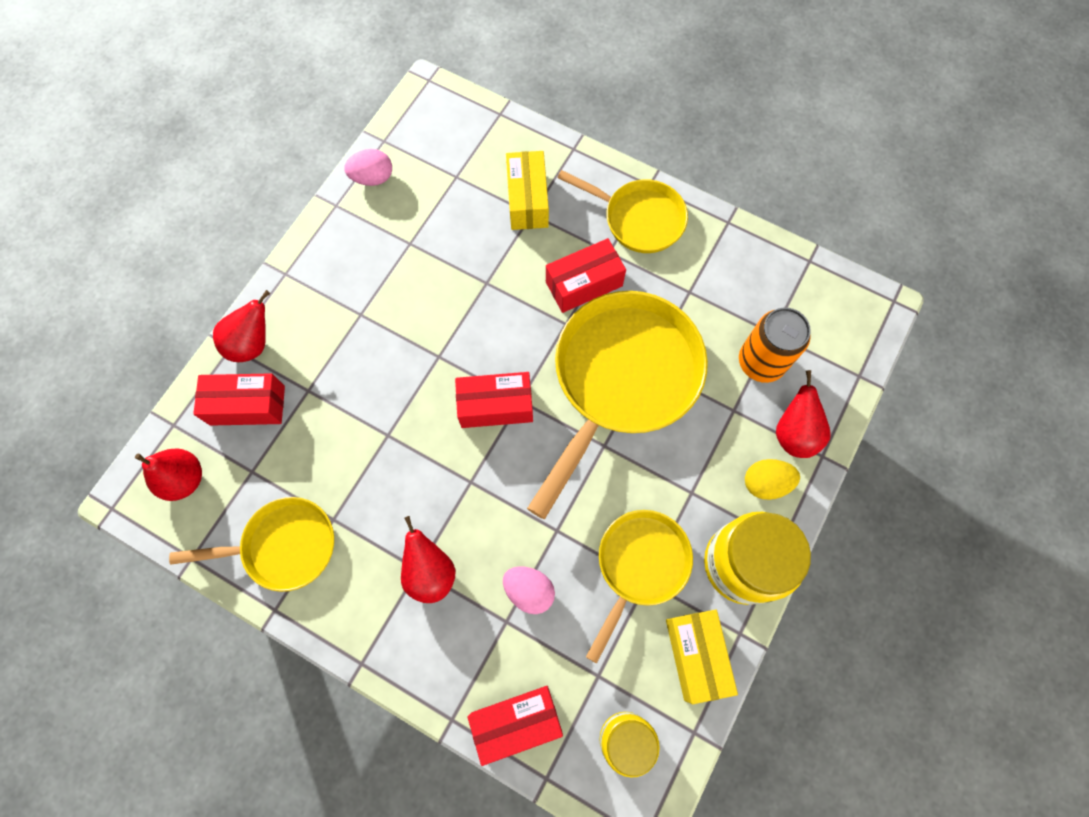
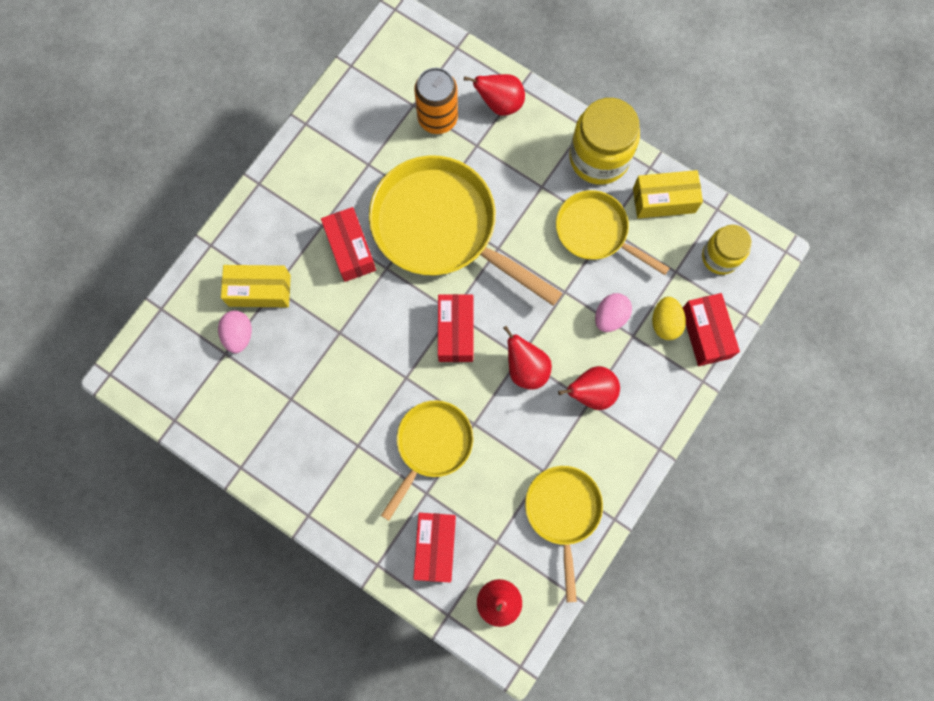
camera: 85 degrees left, 5 degrees up
(252, 343) = (376, 544): red pear -> red pear (526, 368)
(373, 178) = (215, 432): pink egg -> pink egg (239, 335)
(639, 219) = (292, 196): yellow pan -> yellow pan (431, 445)
(765, 483) = (538, 131): yellow egg -> yellow egg (665, 323)

